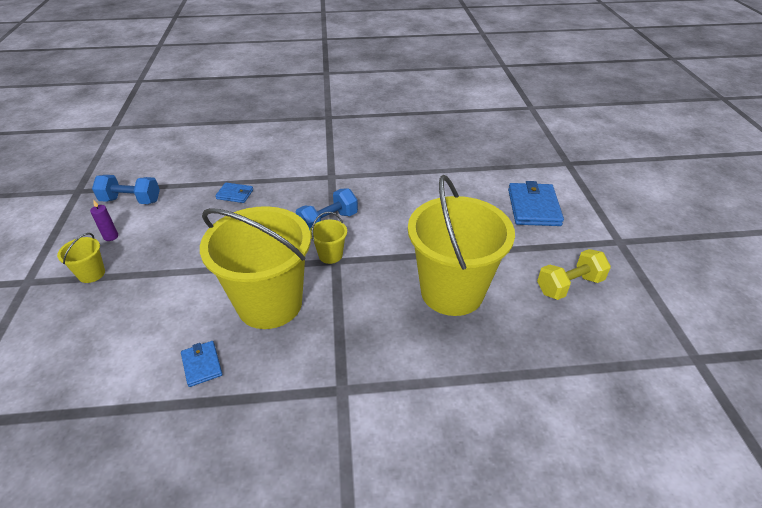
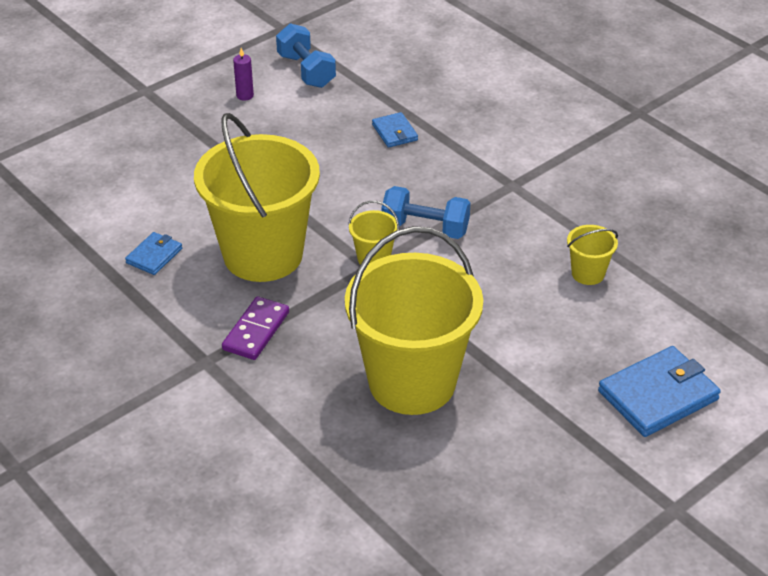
camera: 55 degrees right, 0 degrees up
(91, 274) = (189, 119): yellow bucket -> yellow bucket (588, 273)
(338, 344) = (256, 331): none -> purple domino
(569, 285) = (526, 483): yellow dumbbell -> none

